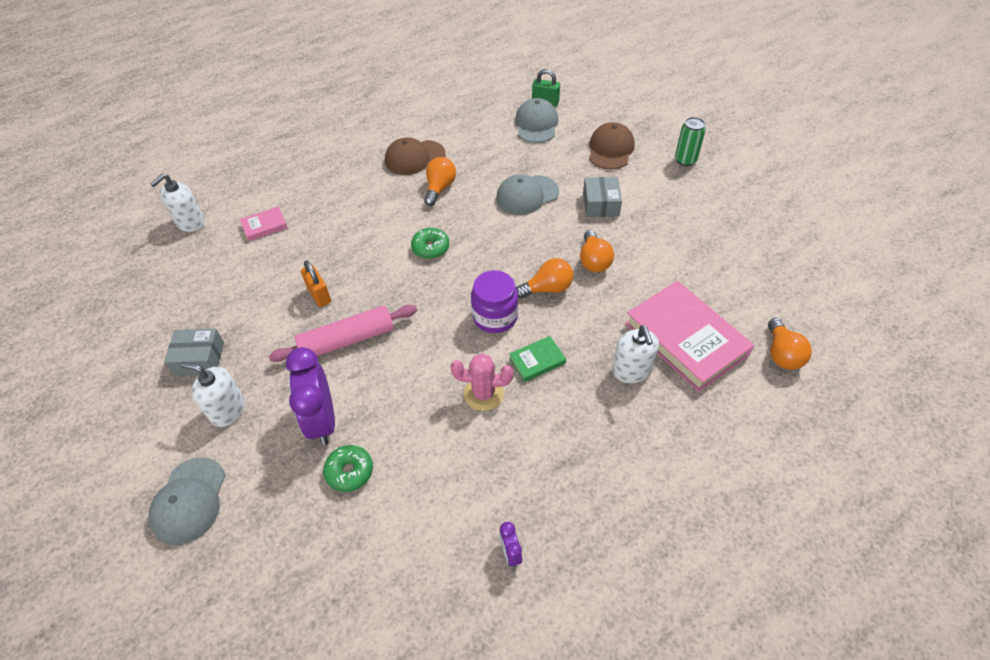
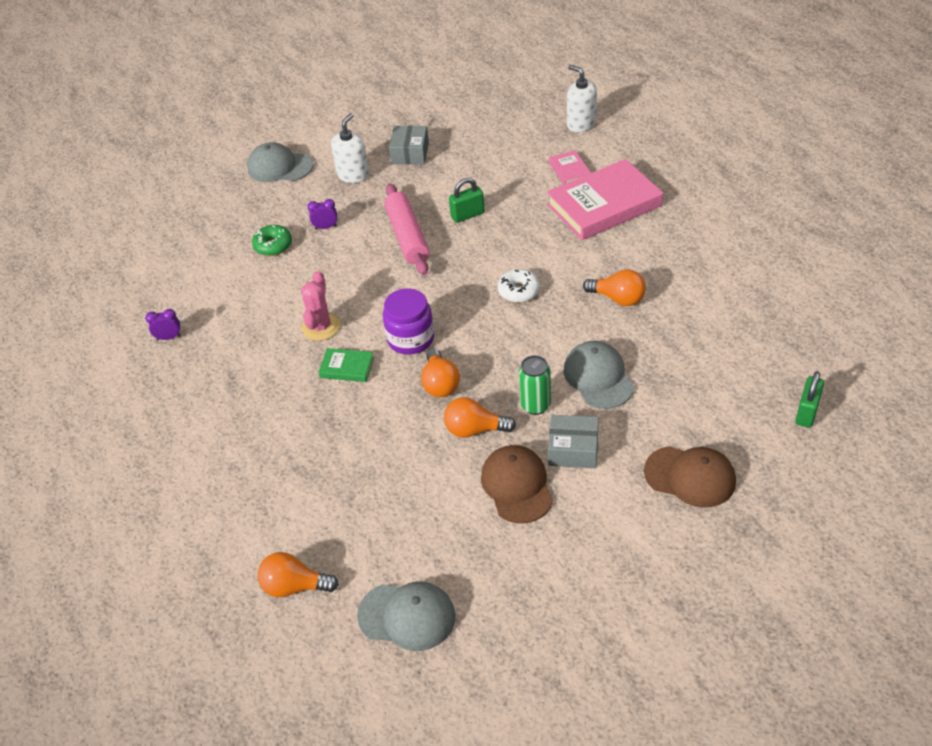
camera: 100 degrees right, 5 degrees down
(319, 295) = (467, 215): orange padlock -> green padlock
(322, 421) = (325, 227): purple clock -> purple clock, size x0.45
(414, 158) = (677, 276): brown cap -> brown cap (517, 486)
(430, 248) = (519, 291): green donut -> white donut
(536, 124) = (750, 398): grey cap -> grey cap (407, 616)
(537, 361) = (347, 367): green book -> green book turned 60 degrees counterclockwise
(631, 371) = (313, 441): white soap dispenser -> none
(685, 160) = (661, 565): green can -> green can (535, 405)
(685, 339) = (340, 496): pink book -> pink book (604, 205)

